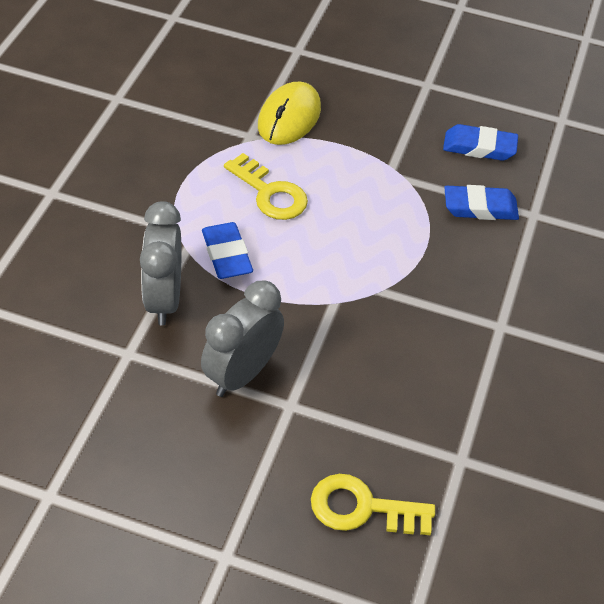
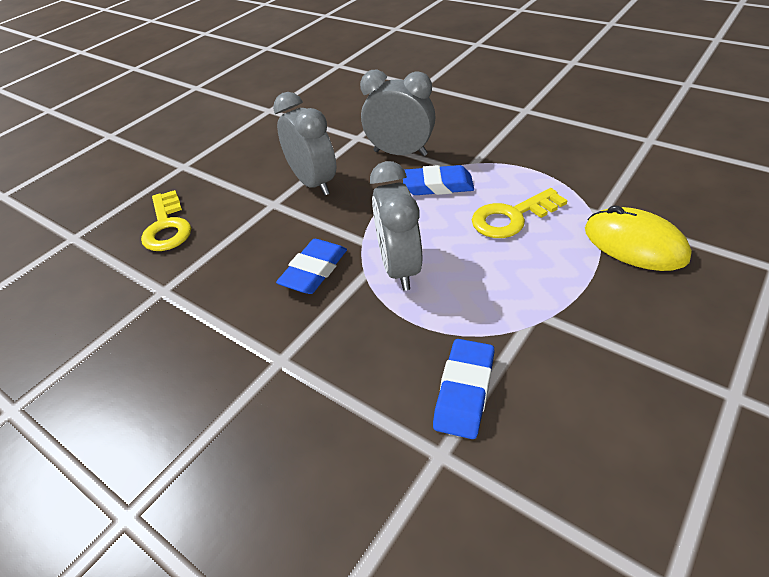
camera: 115 degrees right, 5 degrees down
(362, 508) = (167, 227): yellow key -> yellow key turned 135 degrees clockwise
(365, 265) = (399, 268): none -> grey clock
(479, 147) = (587, 425): blue eraser -> blue eraser (314, 270)

